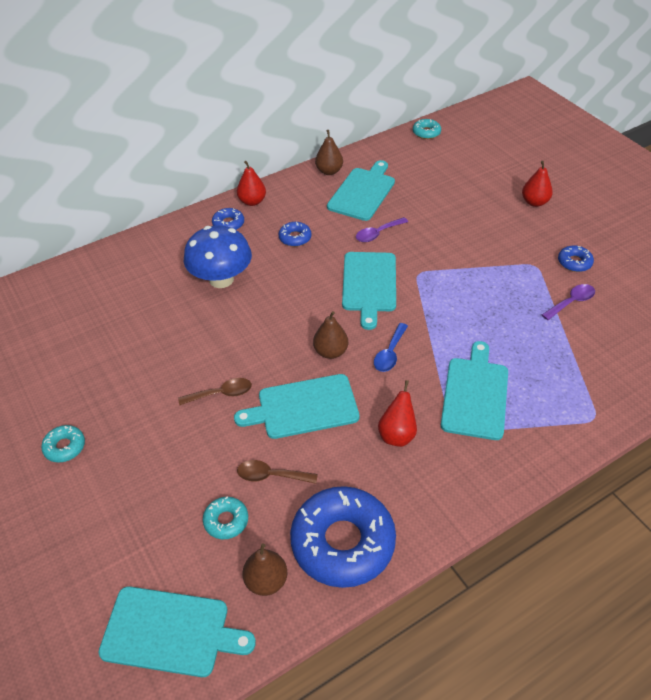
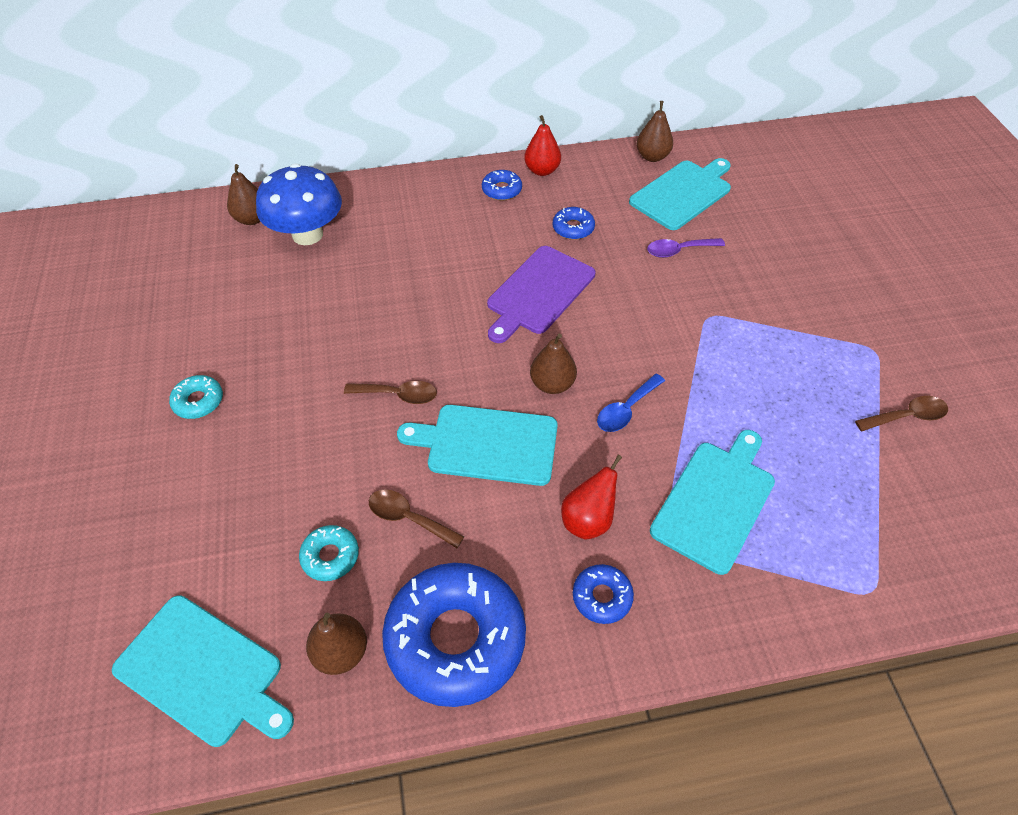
camera: 20 degrees right, 5 degrees up
(36, 298) = (252, 219): none -> brown pear
(221, 279) = (462, 255): blue mushroom -> blue mushroom (307, 234)
(291, 291) = (538, 292): none -> purple cutting board
(369, 284) = (639, 312): turquoise cutting board -> none
(426, 132) = (799, 138): turquoise donut -> none
(534, 202) = (910, 265): red pear -> none
(571, 302) = (906, 416): purple spoon -> brown spoon
(574, 262) = (934, 362): blue donut -> blue donut (602, 597)

